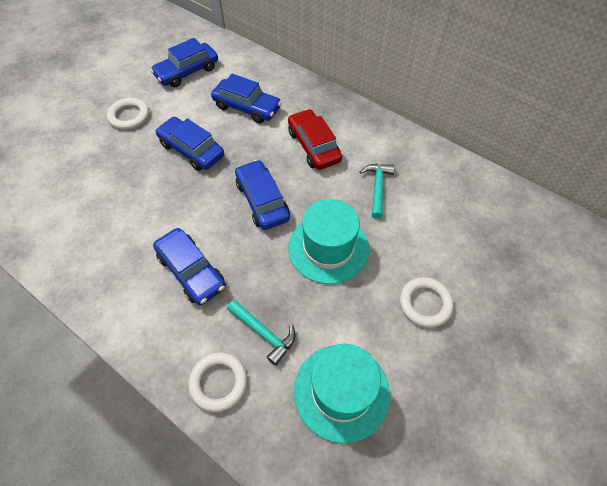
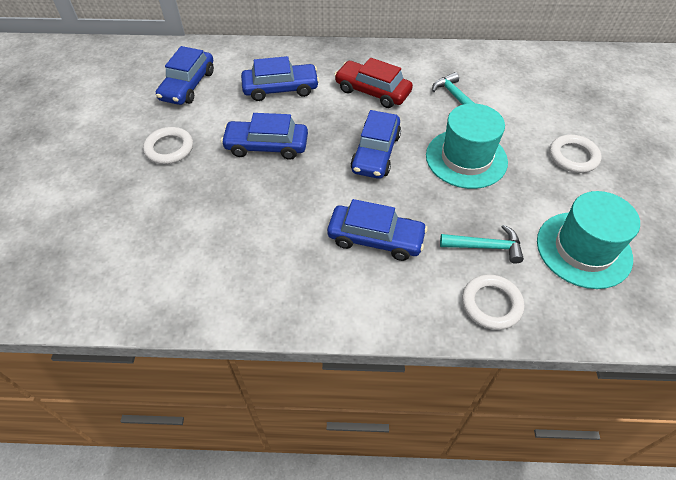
camera: 35 degrees left, 5 degrees down
(262, 201) = (375, 153): blue car -> blue car turned 105 degrees counterclockwise

